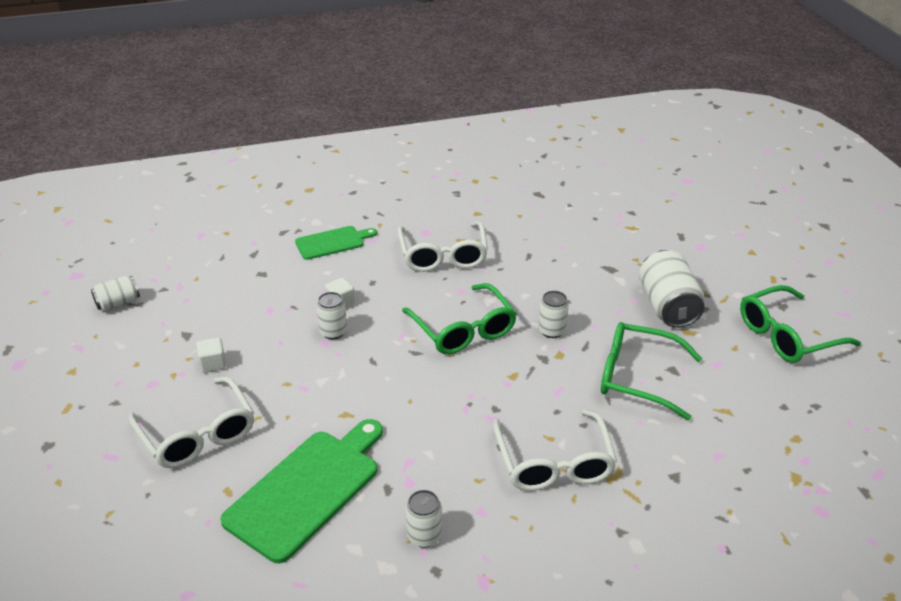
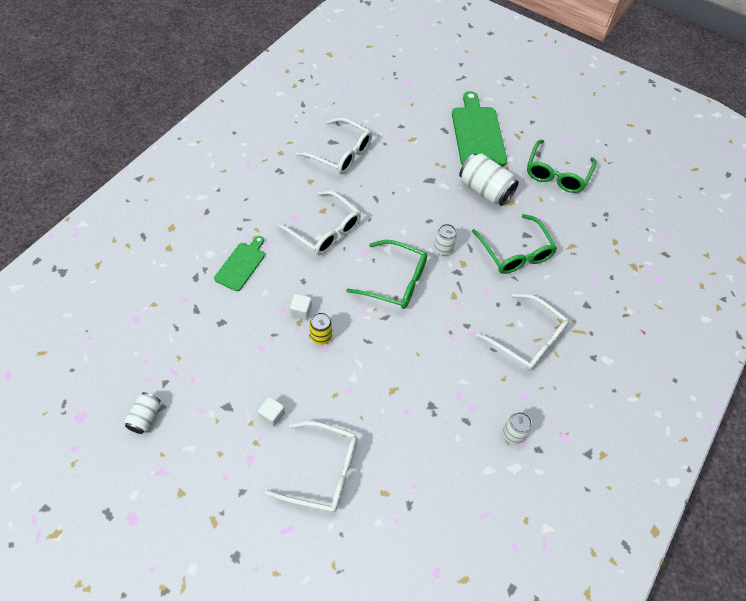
camera: 45 degrees left, 20 degrees up
(307, 490) = (426, 456): green cutting board -> green cutting board (477, 134)
(333, 332) = (321, 336): white can -> yellow can
(535, 206) = (340, 153): none -> white glasses
(638, 377) = (515, 252): green glasses -> green glasses turned 90 degrees counterclockwise

